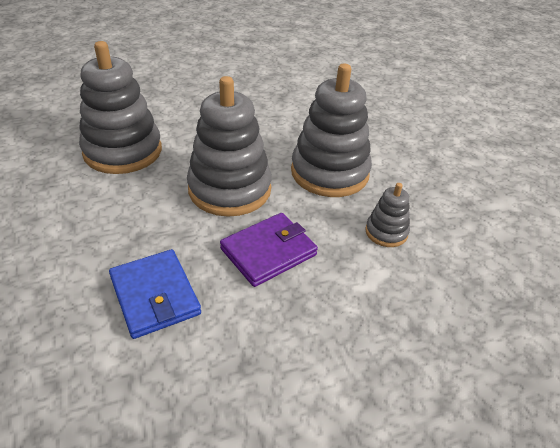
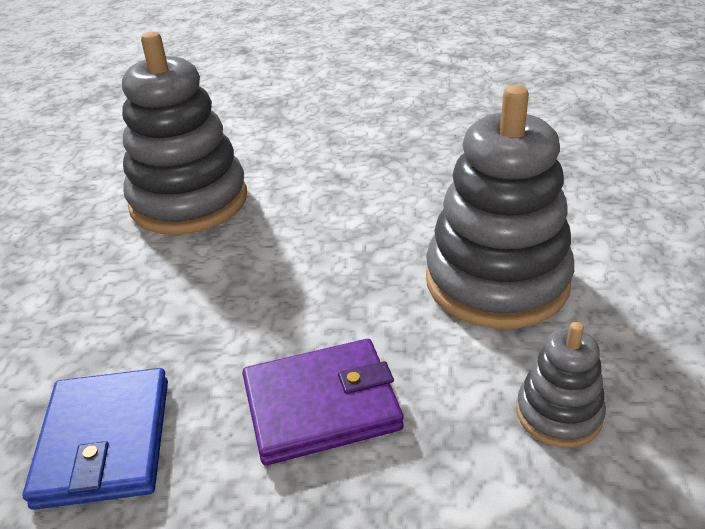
camera: 25 degrees right, 5 degrees down
(229, 189) = (312, 284): grey stacking toy -> none

